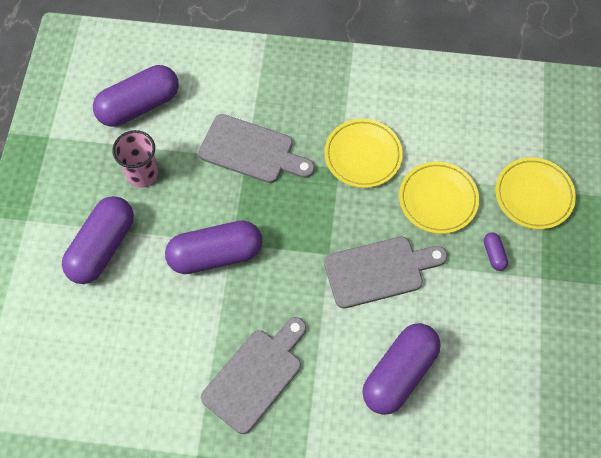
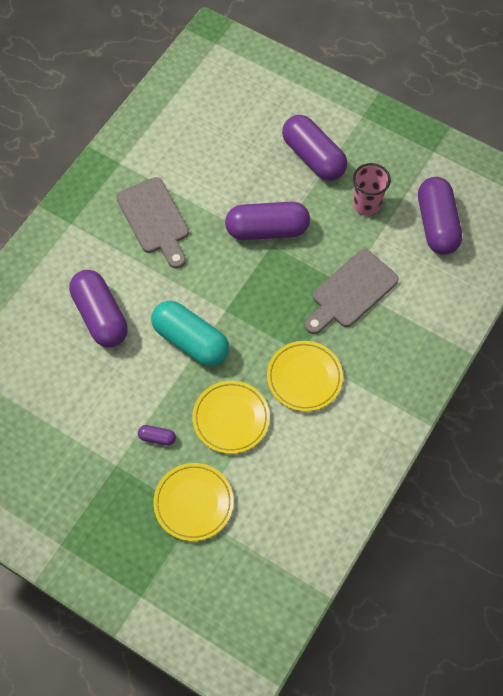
camera: 115 degrees right, 0 degrees up
(215, 255) = (267, 229): purple capsule -> purple capsule turned 75 degrees clockwise
(379, 271) = (191, 341): grey cutting board -> turquoise capsule

